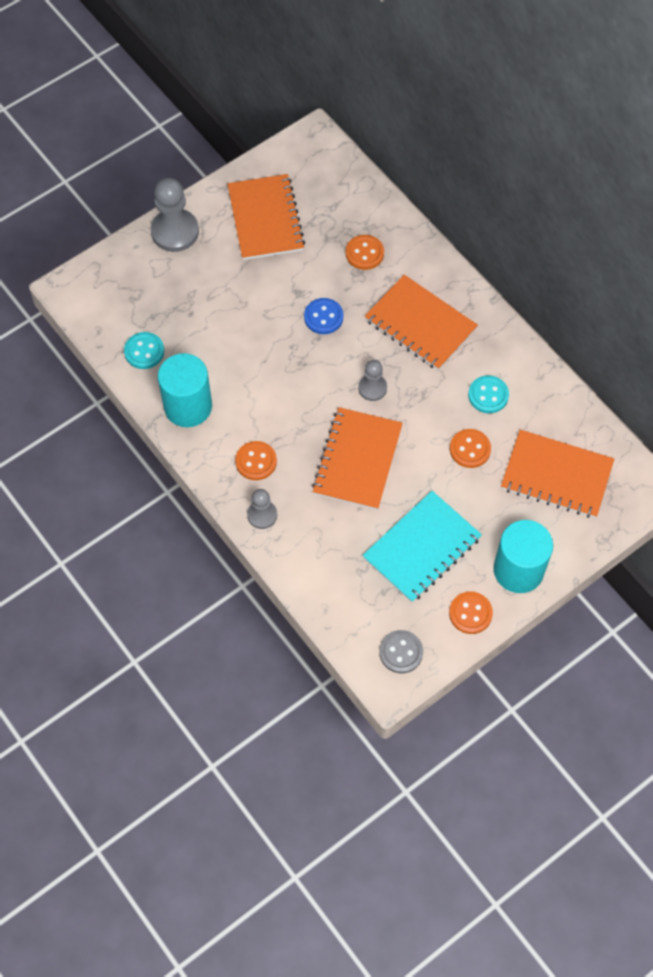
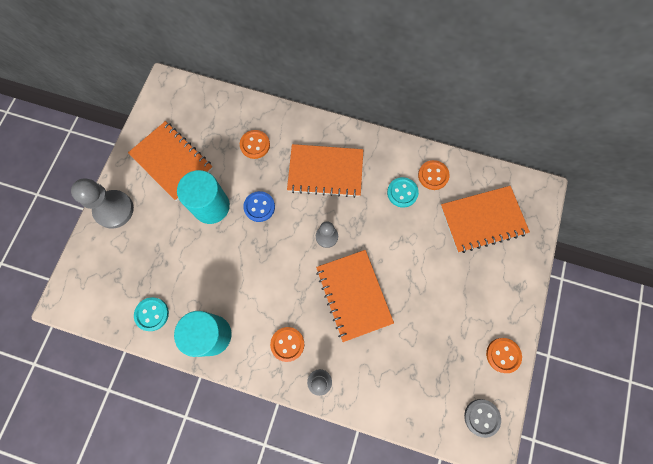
camera: 35 degrees left, 10 degrees up
(421, 548) = (439, 330): turquoise notebook -> none
(470, 449) = (418, 238): orange button -> orange button (433, 175)
(518, 570) = (508, 302): turquoise cylinder -> turquoise cylinder (211, 206)

